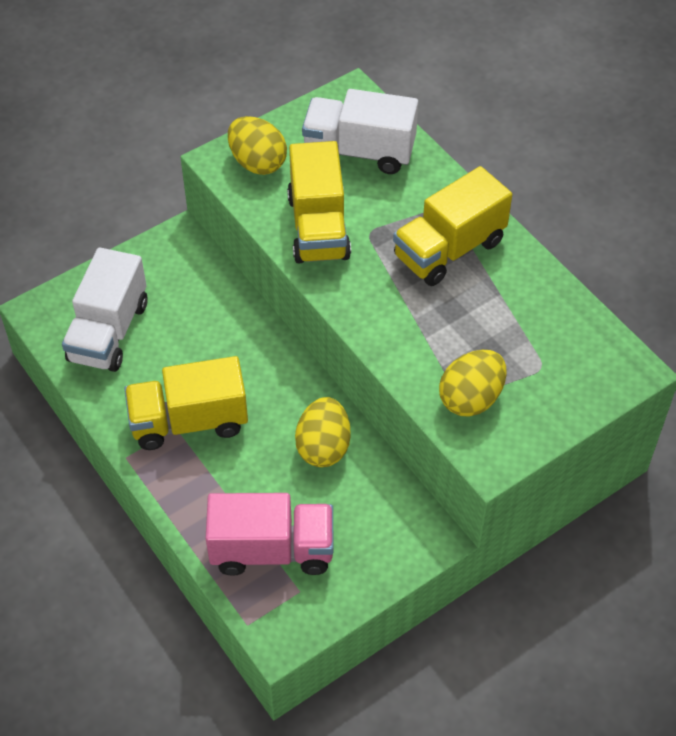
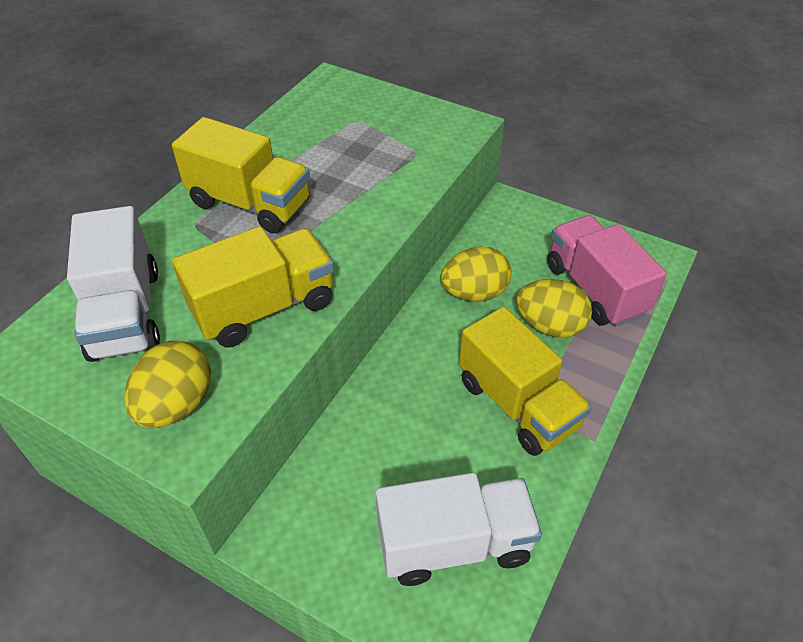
camera: 115 degrees left, 5 degrees down
(471, 398) = (416, 147): yellow egg -> yellow egg (550, 326)

